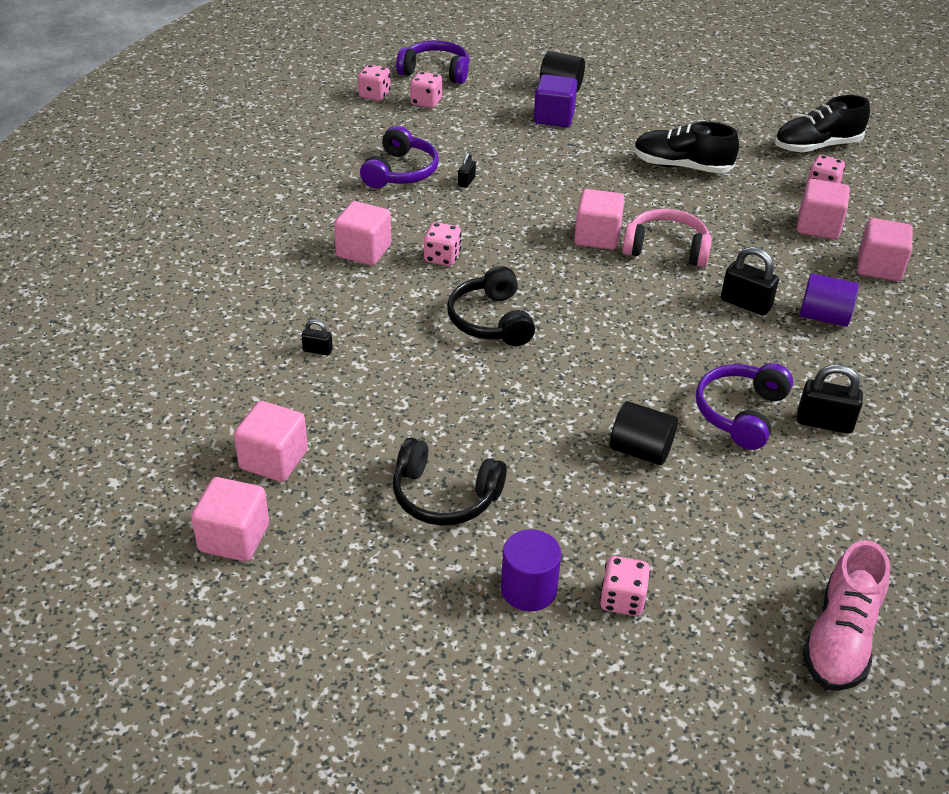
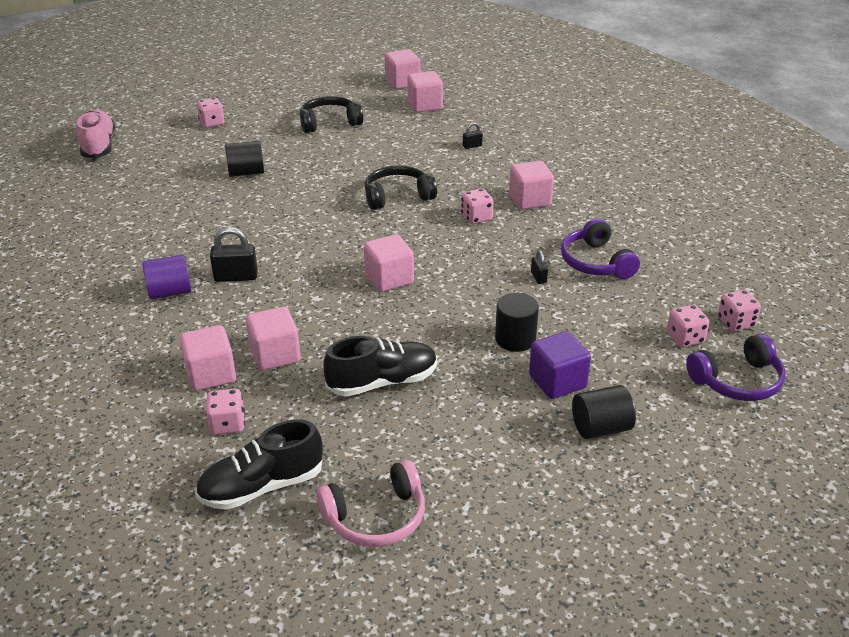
camera: 145 degrees right, 5 degrees down
(491, 320) = (397, 196): black headphones -> black headphones turned 60 degrees counterclockwise
(528, 589) = (258, 112): purple cylinder -> none
(548, 151) = (515, 339): none -> black cylinder
(666, 249) = (328, 293): pink headphones -> pink headphones (376, 517)
(741, 413) = (198, 211): purple headphones -> none
(816, 146) = (262, 487): black shoe -> black shoe turned 150 degrees counterclockwise
(824, 422) = (141, 226): black padlock -> none
(879, 267) = (137, 356): pink cube -> pink cube (275, 355)

